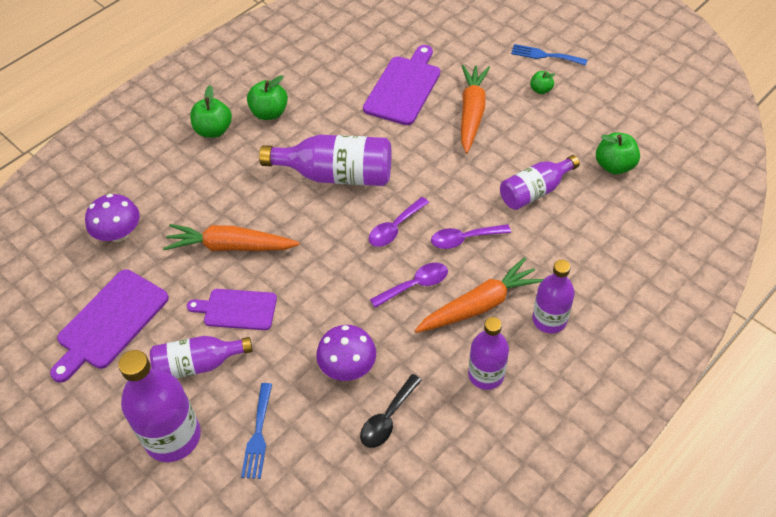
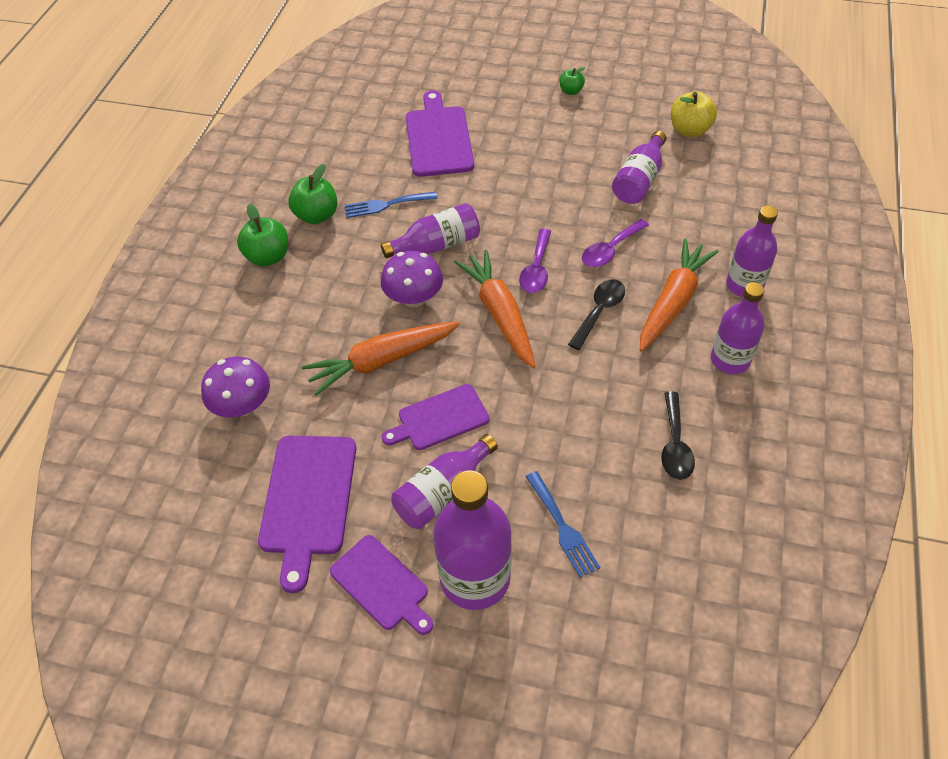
camera: 30 degrees left, 0 degrees up
(111, 407) = (382, 585): none -> purple cutting board
(336, 175) = (437, 245): purple bottle -> purple bottle, size x0.65
(348, 366) = (597, 417): purple mushroom -> purple mushroom (414, 298)
(415, 285) = (599, 312): purple spoon -> black spoon
(471, 113) = (523, 136): orange carrot -> orange carrot (499, 314)
(545, 55) = (549, 60): blue fork -> blue fork (386, 205)
(614, 166) = (689, 130): green apple -> yellow apple

